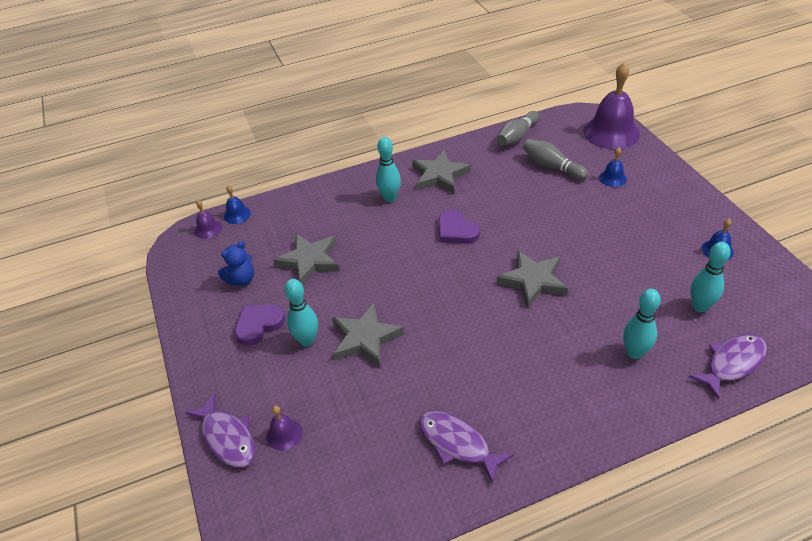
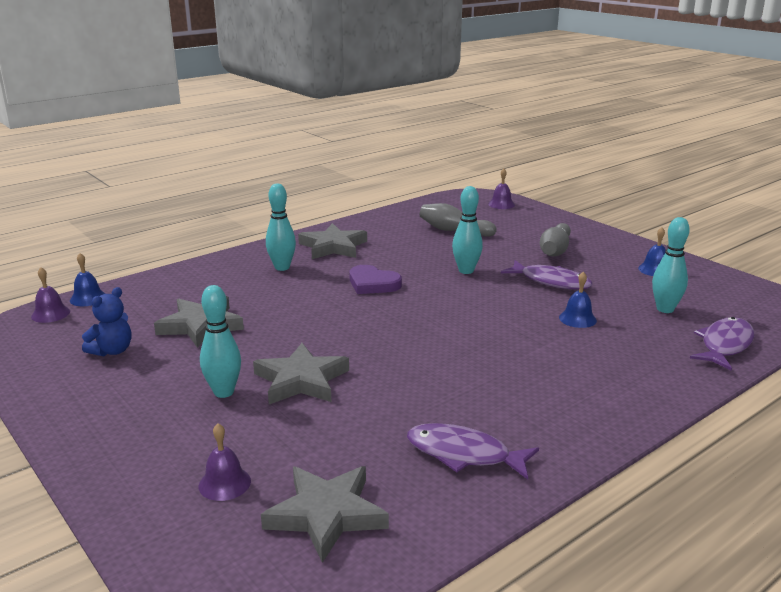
camera: 20 degrees left, 20 degrees down
(227, 437) = (140, 500): purple fish -> purple fish (551, 281)
(258, 325) = (150, 387): purple heart -> none
(517, 136) = (405, 214): grey bowling pin -> grey bowling pin (555, 250)
(533, 281) = (480, 311): grey star -> grey star (326, 514)
(611, 132) = (501, 204): purple bell -> purple bell, size x0.45
(612, 178) = (521, 233): blue bell -> blue bell (577, 319)
(634, 353) = (621, 350): turquoise bowling pin -> turquoise bowling pin (466, 271)

